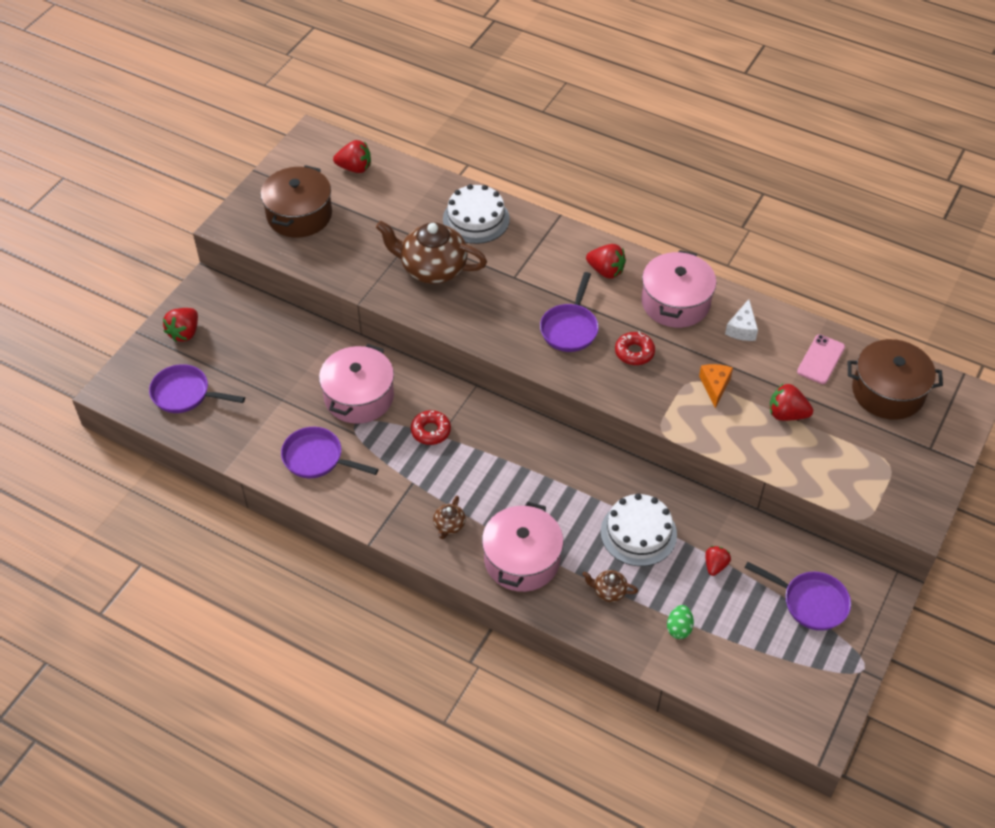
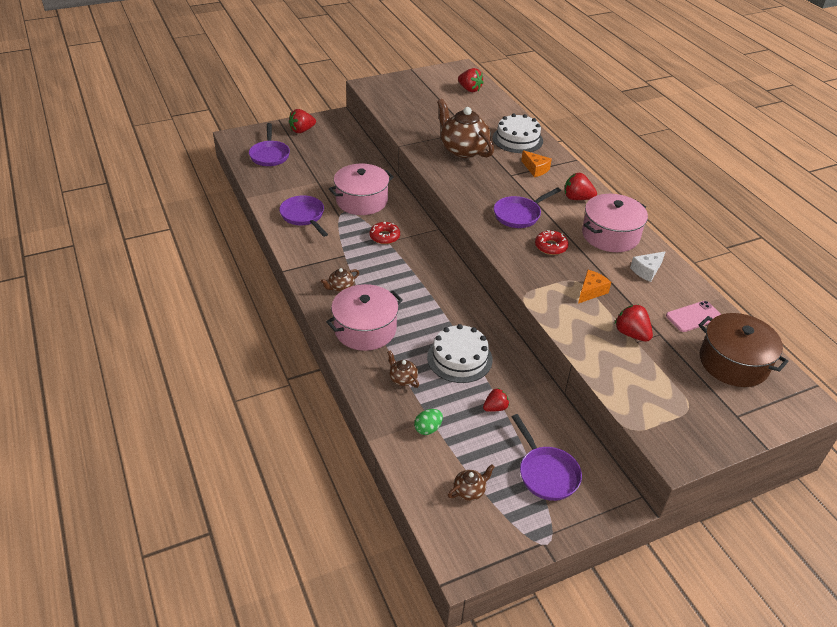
camera: 35 degrees right, 10 degrees down
(185, 394) = (270, 155): purple pan -> purple pan turned 150 degrees counterclockwise
(299, 215) = (413, 96): brown pot -> none
(532, 253) = (535, 169): none -> orange cheese
(606, 271) = (577, 198): red strawberry -> red strawberry turned 135 degrees clockwise
(766, 664) = (469, 491): none -> brown teapot

